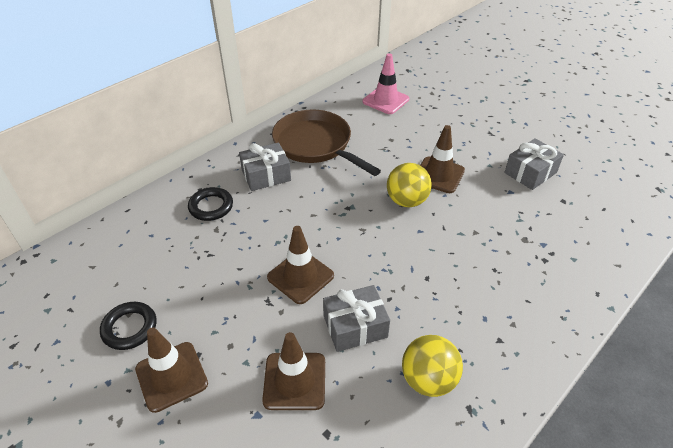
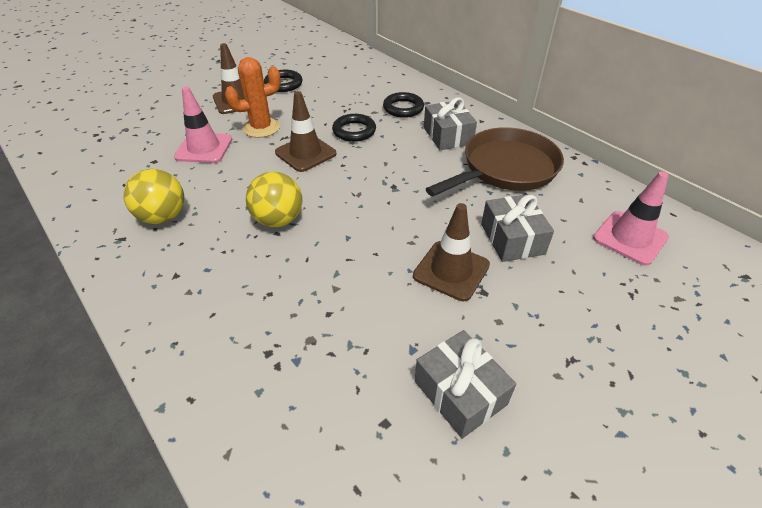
camera: 95 degrees right, 0 degrees up
(247, 329) = (261, 128): none -> orange cactus
(256, 242) = (354, 131): none -> black ring
(294, 381) = (204, 148): brown traffic cone -> pink traffic cone
(355, 326) = (238, 180): grey gift -> grey gift (512, 239)
(406, 201) = (400, 232): yellow ball -> yellow ball (278, 220)

